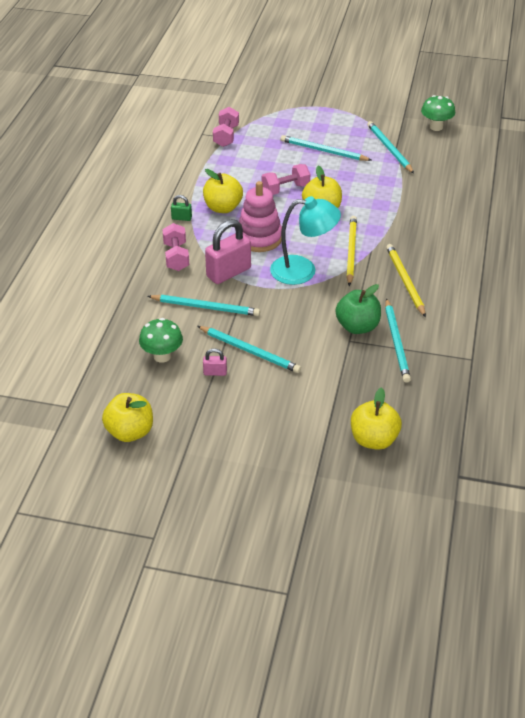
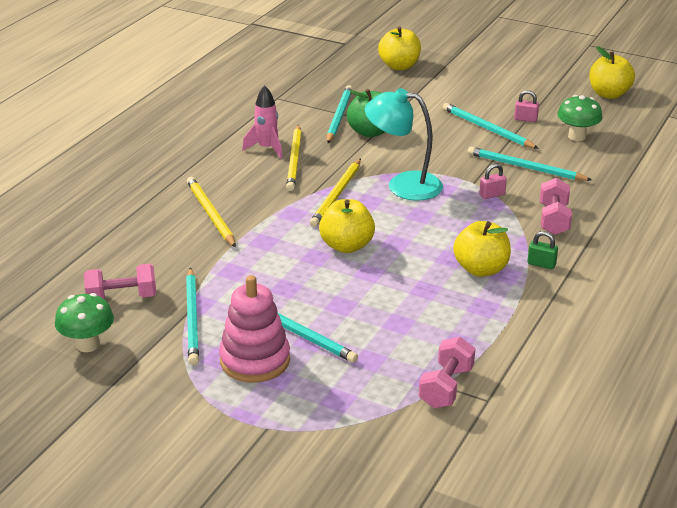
camera: 165 degrees left, 10 degrees down
(228, 273) = (492, 195): pink padlock -> pink padlock, size x0.47
(259, 238) = (443, 225): pink stacking toy -> pink stacking toy (255, 360)
(285, 189) = (383, 281): pink dumbbell -> pink dumbbell (122, 297)
(434, 219) = (210, 214): none -> yellow pencil
(436, 290) = (267, 148): none -> pink rocket

